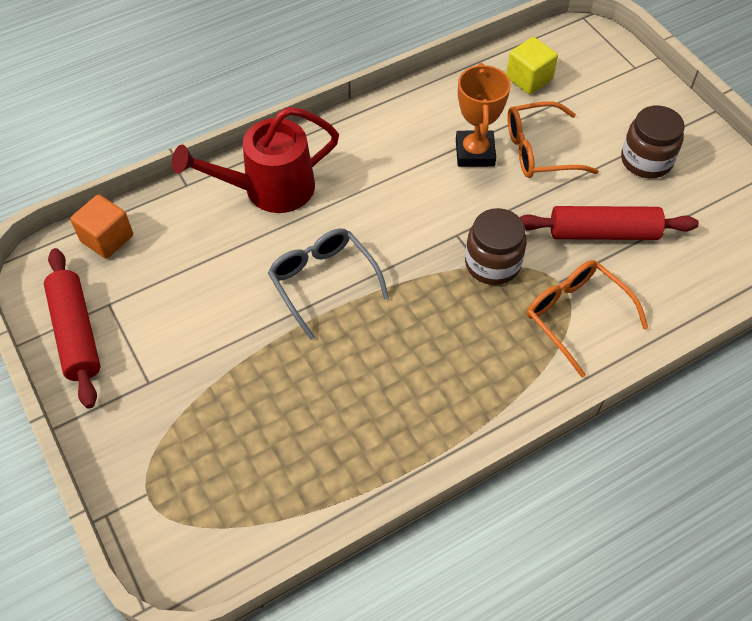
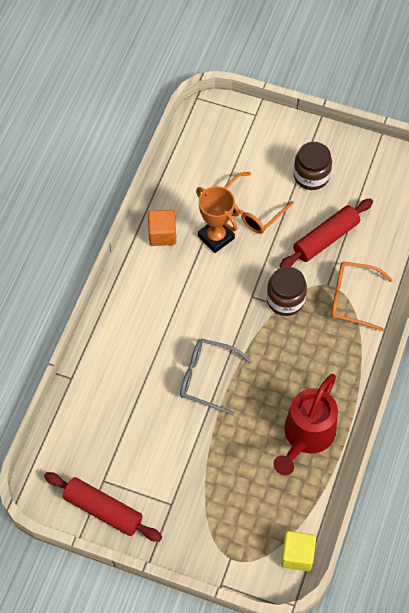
camera: 40 degrees left, 5 degrees up
(107, 238) = (60, 445): orange cube -> orange cube (162, 234)
(268, 189) = (122, 346): red watering can -> red watering can (306, 437)
(529, 79) = (203, 165): yellow cube -> yellow cube (297, 555)

